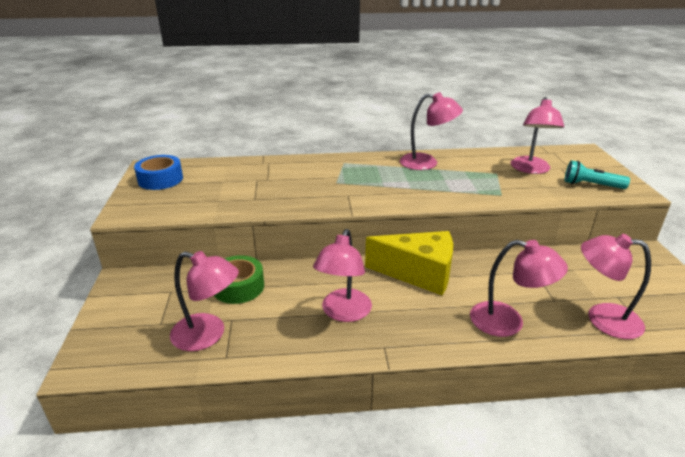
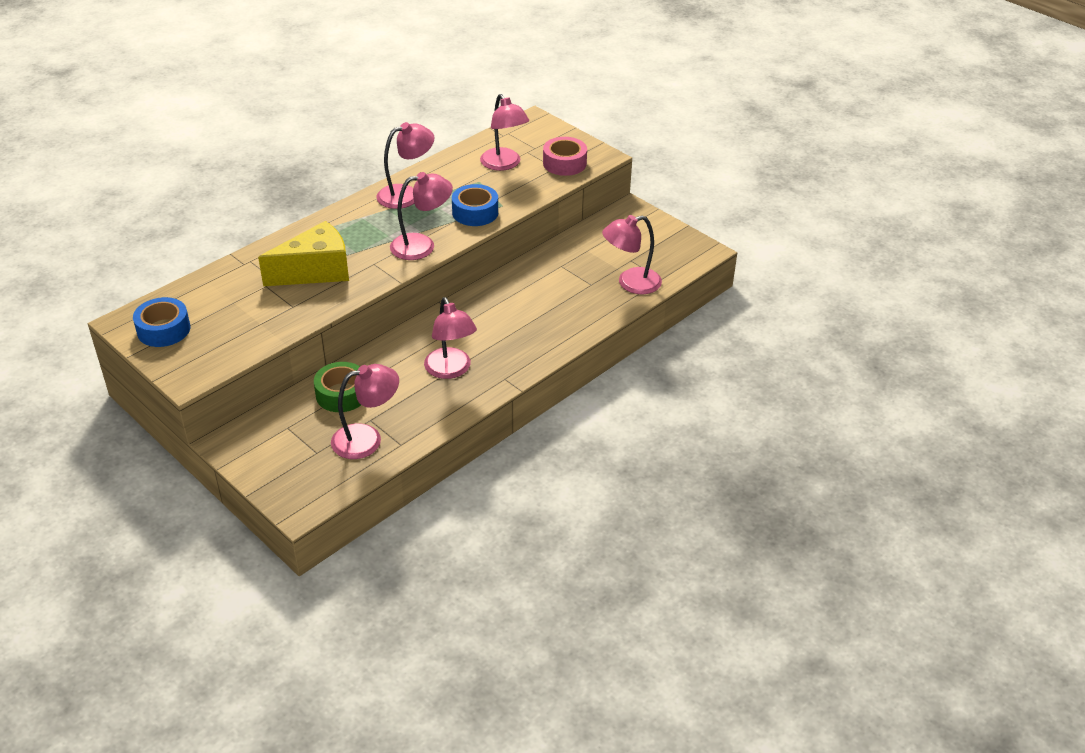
camera: 40 degrees left, 10 degrees up
(419, 273) = (476, 310): yellow cheese -> yellow cheese (315, 271)
(471, 191) = (475, 212): none -> blue tape
(508, 322) = (572, 317): pink lamp -> pink lamp (422, 245)
(591, 185) = (564, 163): turquoise flashlight -> pink tape

